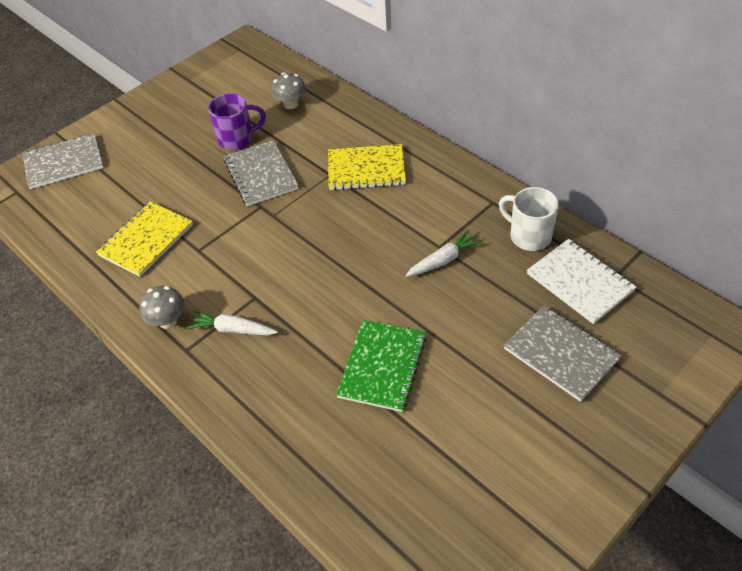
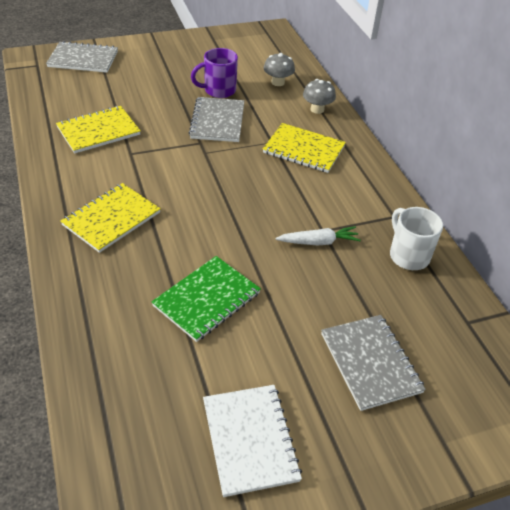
camera: 20 degrees right, 5 degrees down
(168, 321) = (70, 192): grey mushroom -> grey mushroom (317, 109)
(232, 329) = (111, 219): white carrot -> yellow notebook
(237, 139) = (218, 90): purple mug -> purple mug turned 150 degrees clockwise
(580, 282) = (430, 312): white notebook -> white notebook (250, 440)

